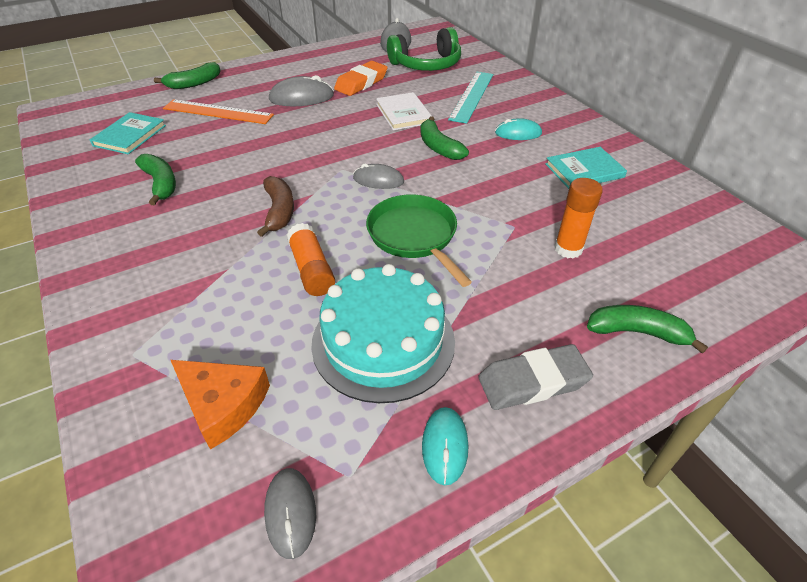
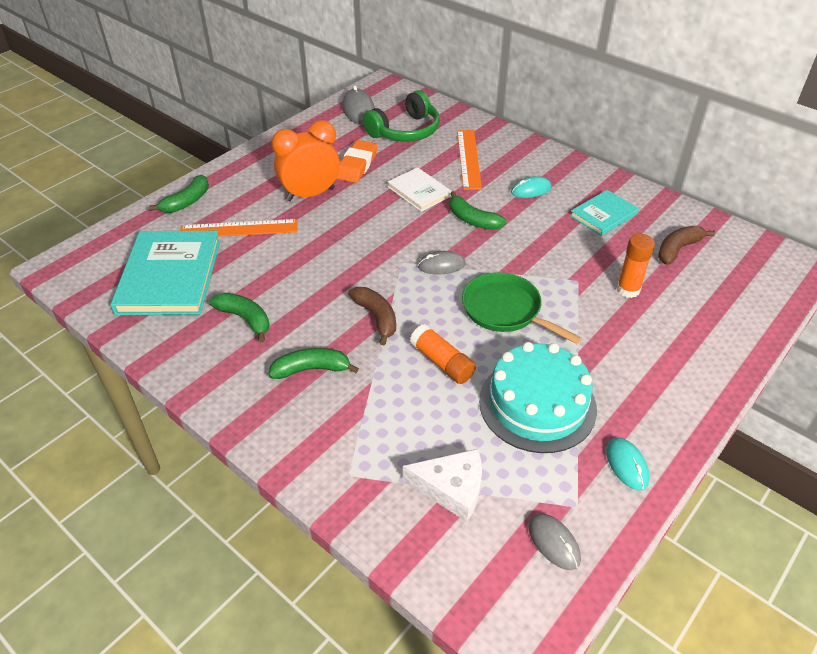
camera: 20 degrees left, 0 degrees up
(130, 135) = (169, 276): turquoise book -> turquoise book, size x1.83
(223, 404) = (452, 488): orange cheese -> white cheese
(301, 97) = (310, 194): grey mouse -> orange clock
(472, 96) = (469, 159): turquoise ruler -> orange ruler
(533, 382) = (659, 402): grey eraser -> none
(637, 332) = (708, 344): green banana -> green banana (311, 369)
(654, 222) = (677, 249): none -> brown banana

